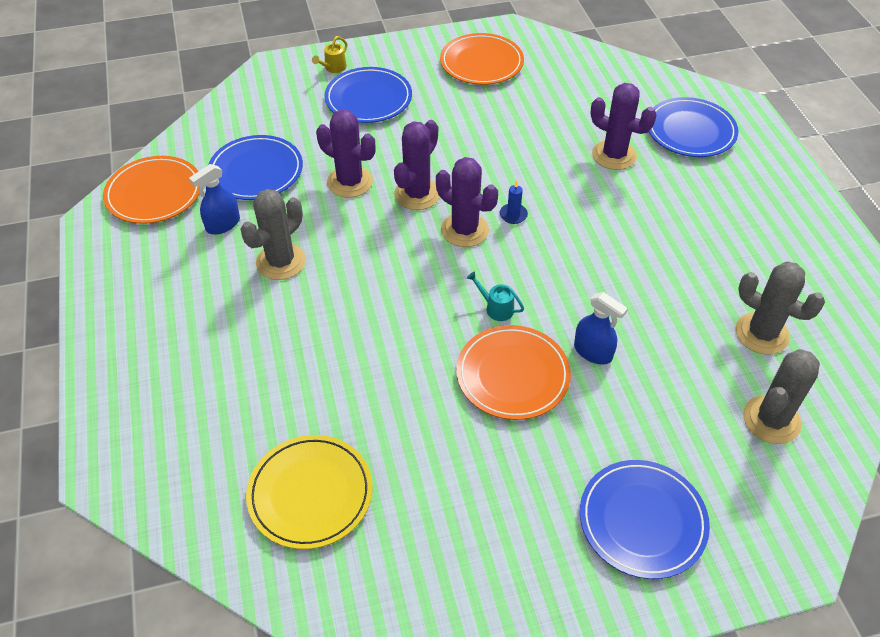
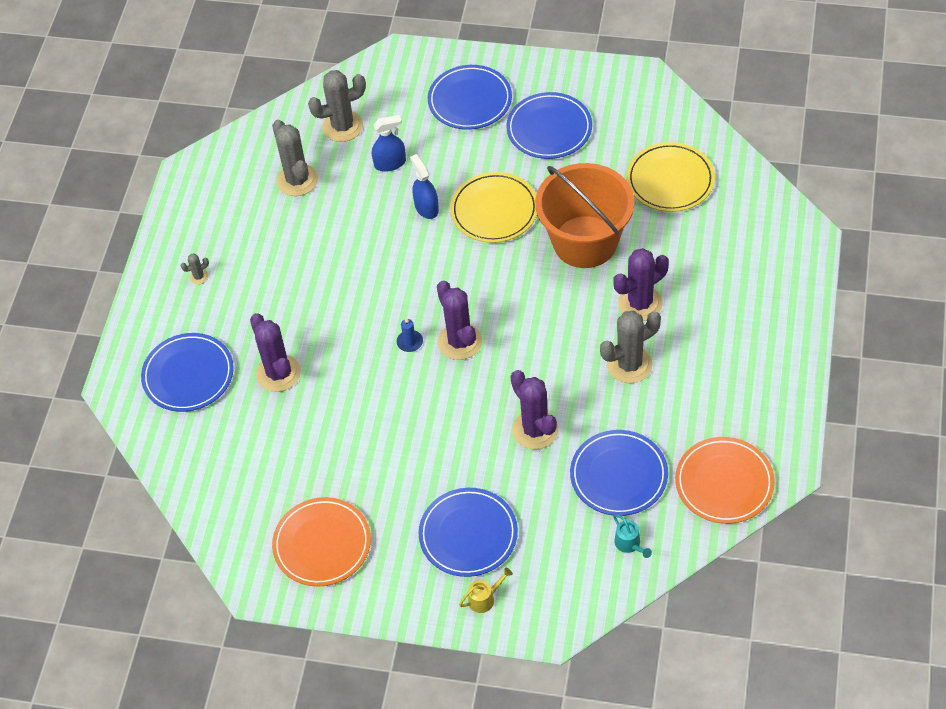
camera: 150 degrees left, 5 degrees up
(223, 224) = (668, 422): blue spray bottle -> blue spray bottle (390, 163)
(385, 373) = (585, 242): none -> orange bucket
(417, 194) = (480, 394): purple cactus -> purple cactus (640, 303)
(496, 308) = (475, 264): turquoise watering can -> turquoise watering can (629, 544)
(509, 515) = (549, 129): none -> blue plate
(512, 375) = (494, 210): orange plate -> yellow plate
(763, 206) = (199, 277): none -> grey cactus

